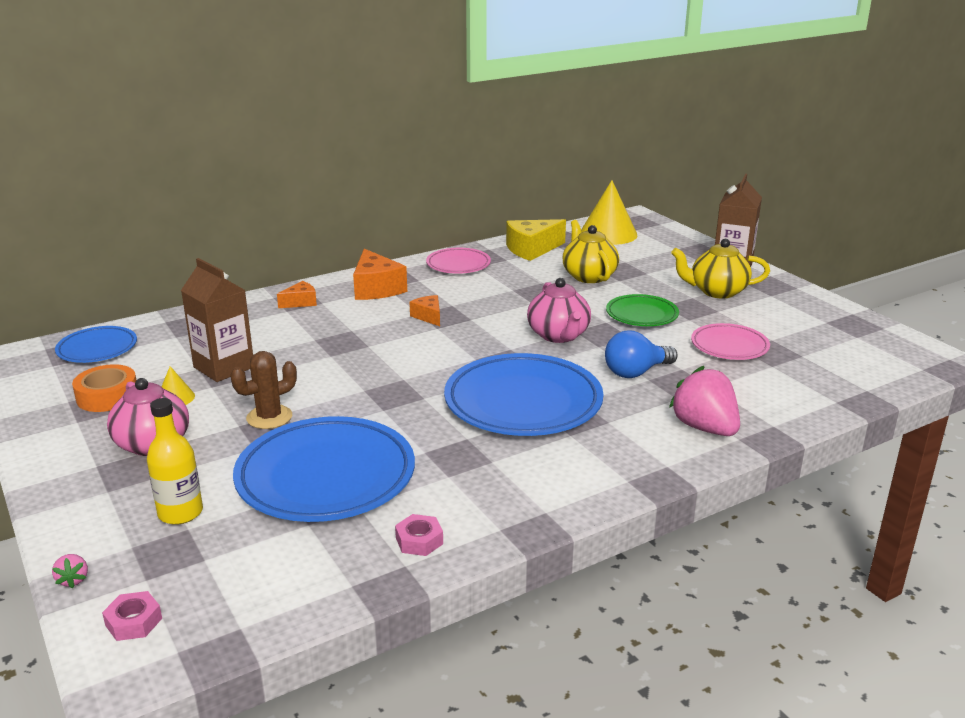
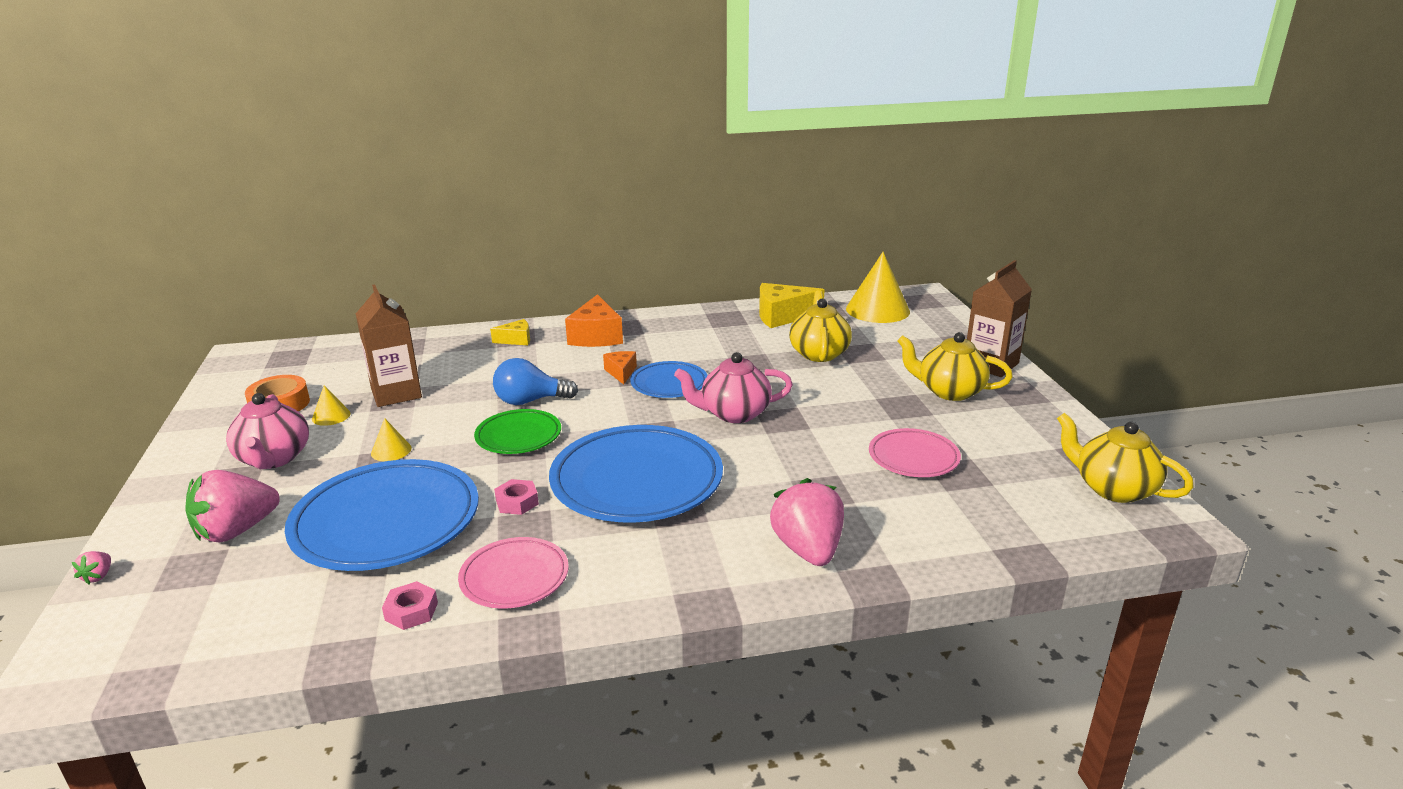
camera: 20 degrees right, 0 degrees up
(97, 349) = (311, 358): blue plate -> blue plate (669, 384)
(134, 622) = (105, 631): pink nut -> pink nut (517, 502)
(180, 513) = (236, 531): yellow bottle -> pink strawberry
(269, 417) = (391, 450): brown cactus -> yellow cone
(300, 302) = (516, 340): orange cheese -> yellow cheese
(458, 265) = (695, 323): pink plate -> pink plate (514, 578)
(558, 335) = (734, 413): pink teapot -> pink teapot turned 75 degrees clockwise
(636, 372) = (783, 469): blue light bulb -> blue light bulb (530, 401)
(641, 315) = (842, 405): green plate -> green plate (518, 436)
(887, 344) = (1113, 489): none -> yellow teapot

